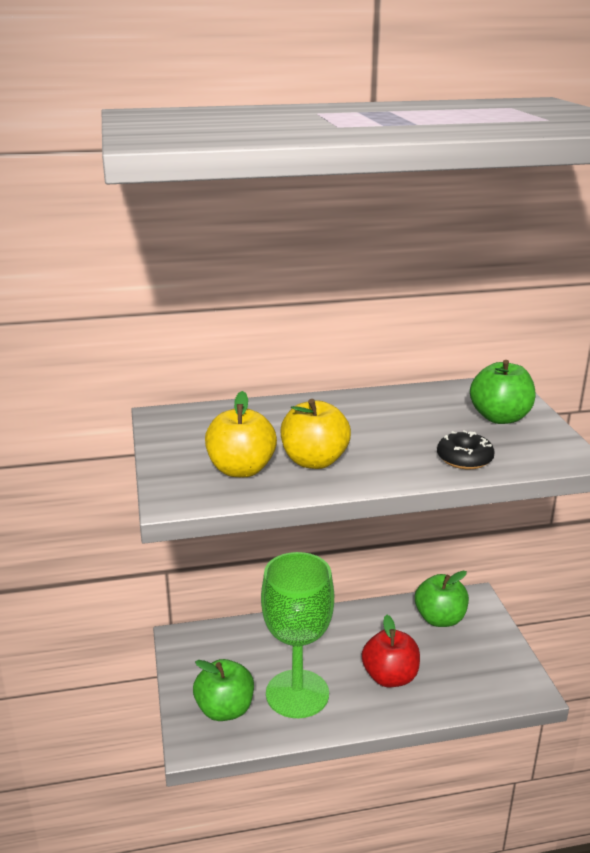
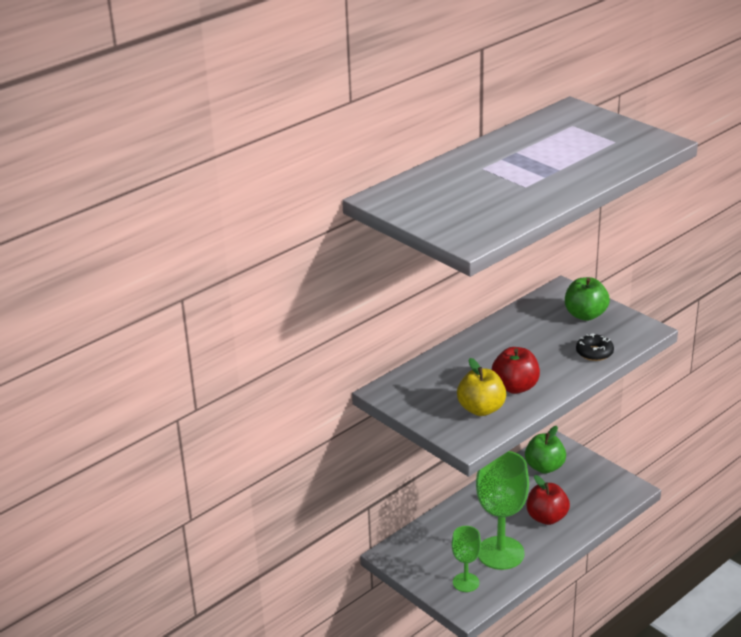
camera: 30 degrees left, 5 degrees up
(225, 709) = (466, 582): green apple -> green goblet
(314, 461) = (515, 387): yellow apple -> red apple

